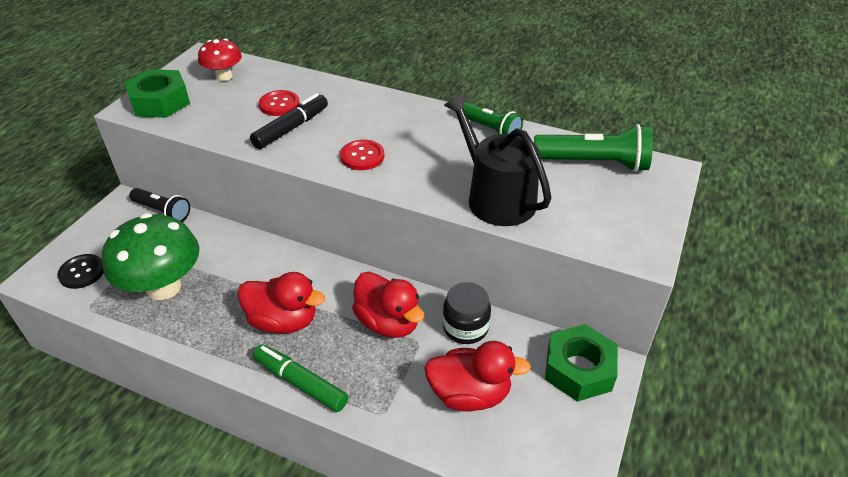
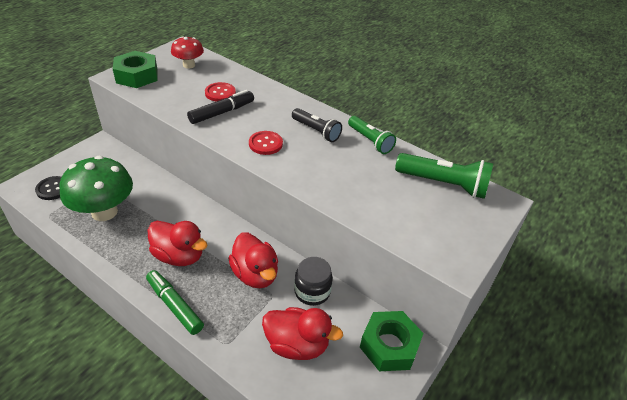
camera: 10 degrees right, 0 degrees up
(162, 211) = (123, 156): black flashlight -> black flashlight (316, 131)
(496, 197) = (355, 196): black watering can -> none

